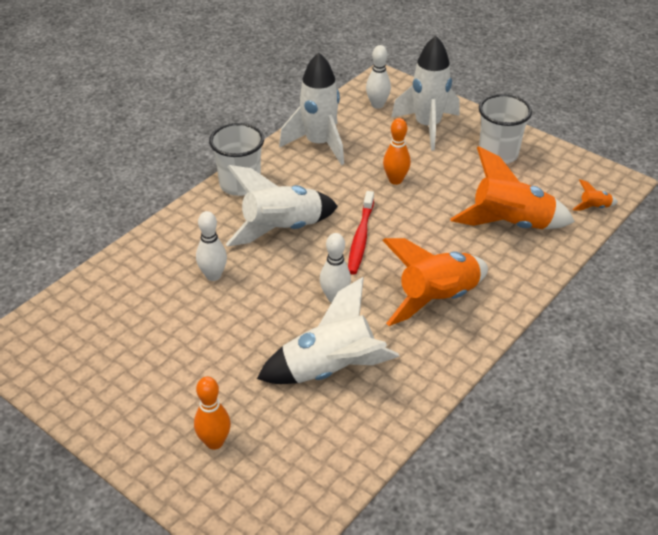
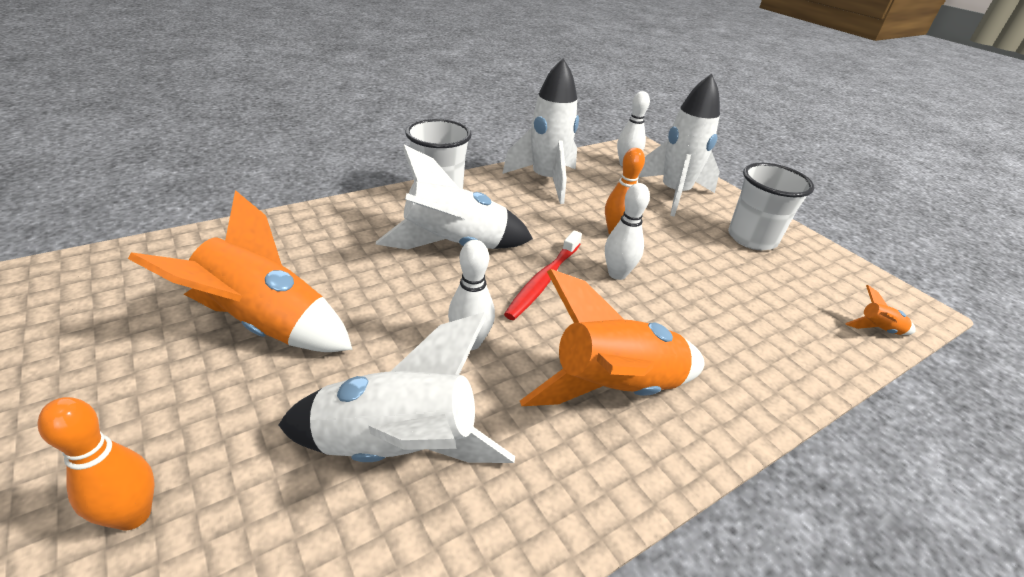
camera: 15 degrees right, 5 degrees down
(213, 275) = (338, 271): white bowling pin -> white bowling pin (617, 274)
(510, 224) = (751, 319): orange rocket -> orange rocket (265, 325)

